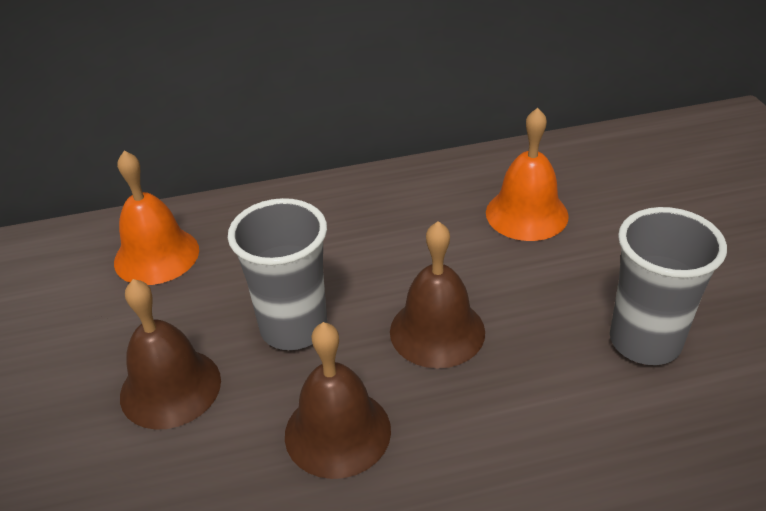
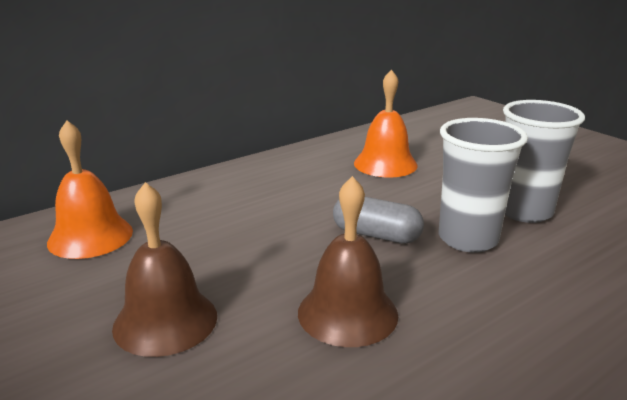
camera: 25 degrees left, 15 degrees down
(294, 328) = (256, 257): grey cup -> grey cup (468, 239)
(437, 331) = (376, 235): brown bell -> grey capsule

